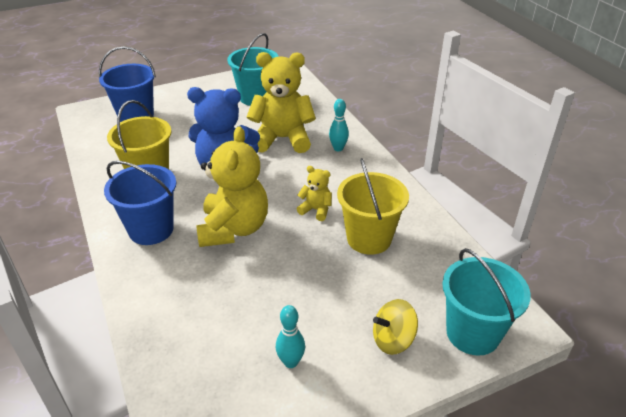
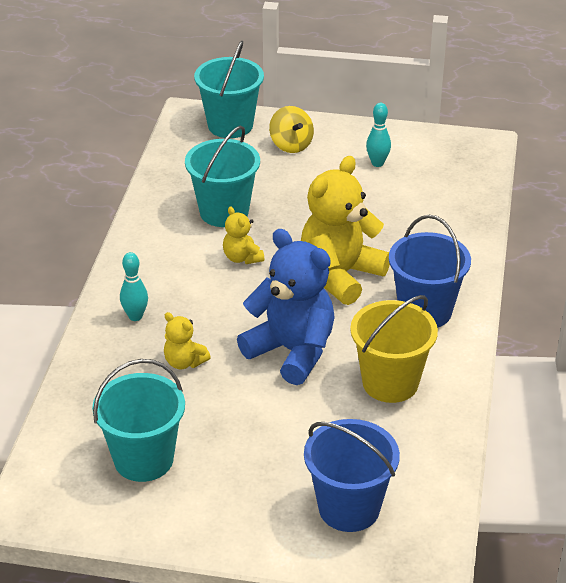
camera: 145 degrees left, 0 degrees up
(282, 139) = (184, 362): yellow teddy bear -> yellow teddy bear, size x0.47
(369, 238) = (224, 212): yellow bucket -> turquoise bucket
(393, 340) = (291, 145): yellow spinning top -> yellow spinning top turned 45 degrees clockwise

